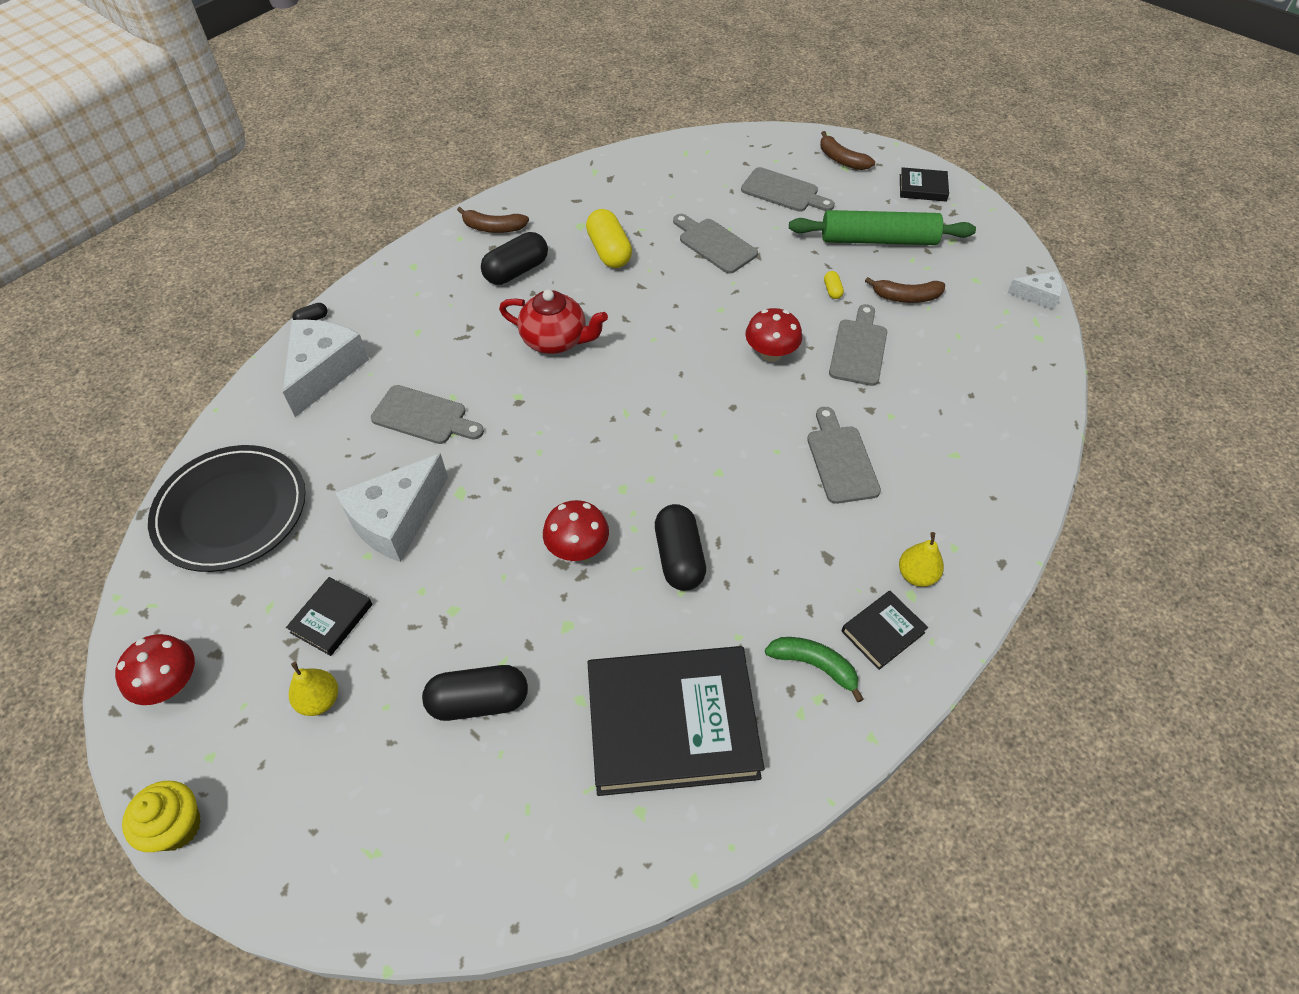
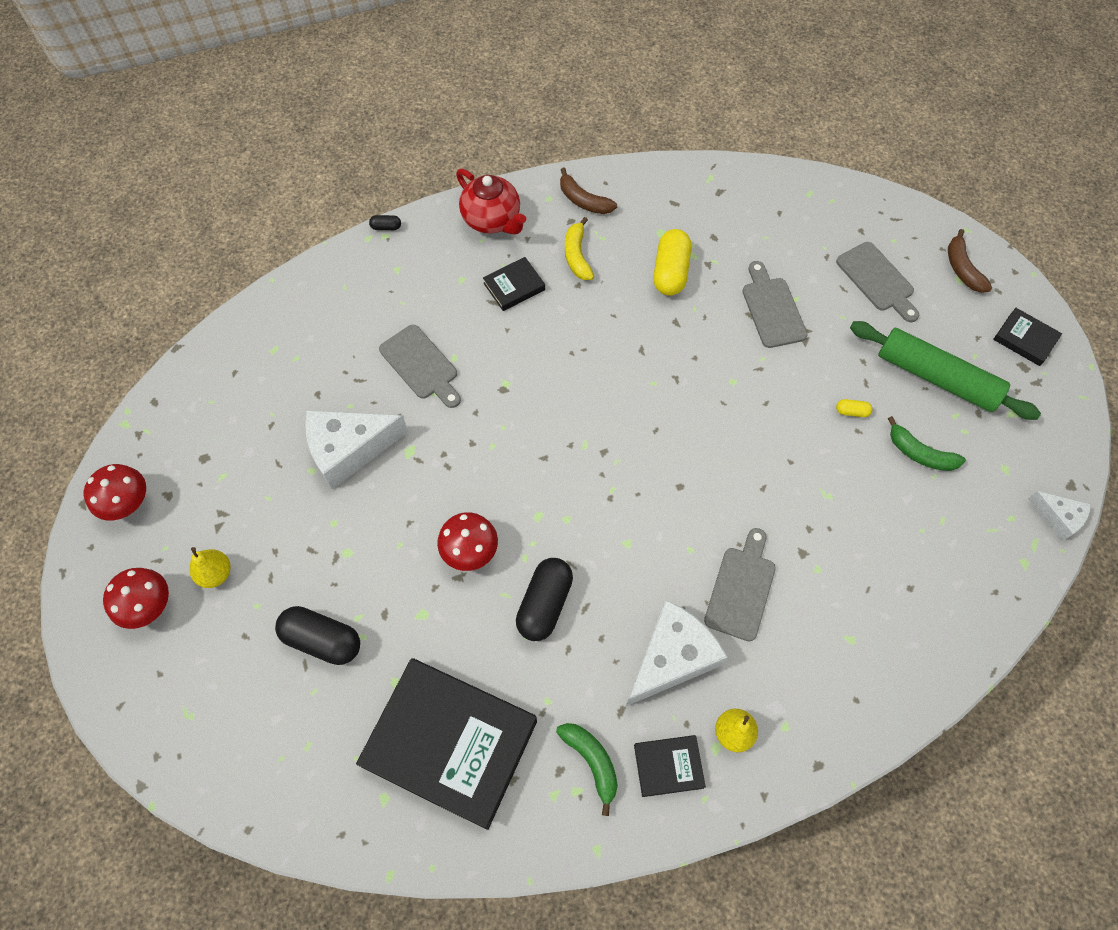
camera: 30 degrees right, 10 degrees up
(177, 826) = (78, 617): yellow cupcake -> none
(231, 511) = (237, 378): black plate -> none
(324, 371) = (368, 283): white cheese -> white cheese (671, 657)
(331, 618) = (258, 510): black book -> black book (514, 286)
(516, 271) = (577, 256): black capsule -> yellow banana
(555, 340) = (569, 343): red teapot -> red teapot (492, 220)
(770, 353) = (749, 450): red mushroom -> red mushroom (149, 606)
(832, 290) = (851, 411): yellow capsule -> yellow capsule turned 75 degrees clockwise
(859, 349) = (834, 486): grey cutting board -> none
(906, 297) = (920, 453): brown banana -> green banana

